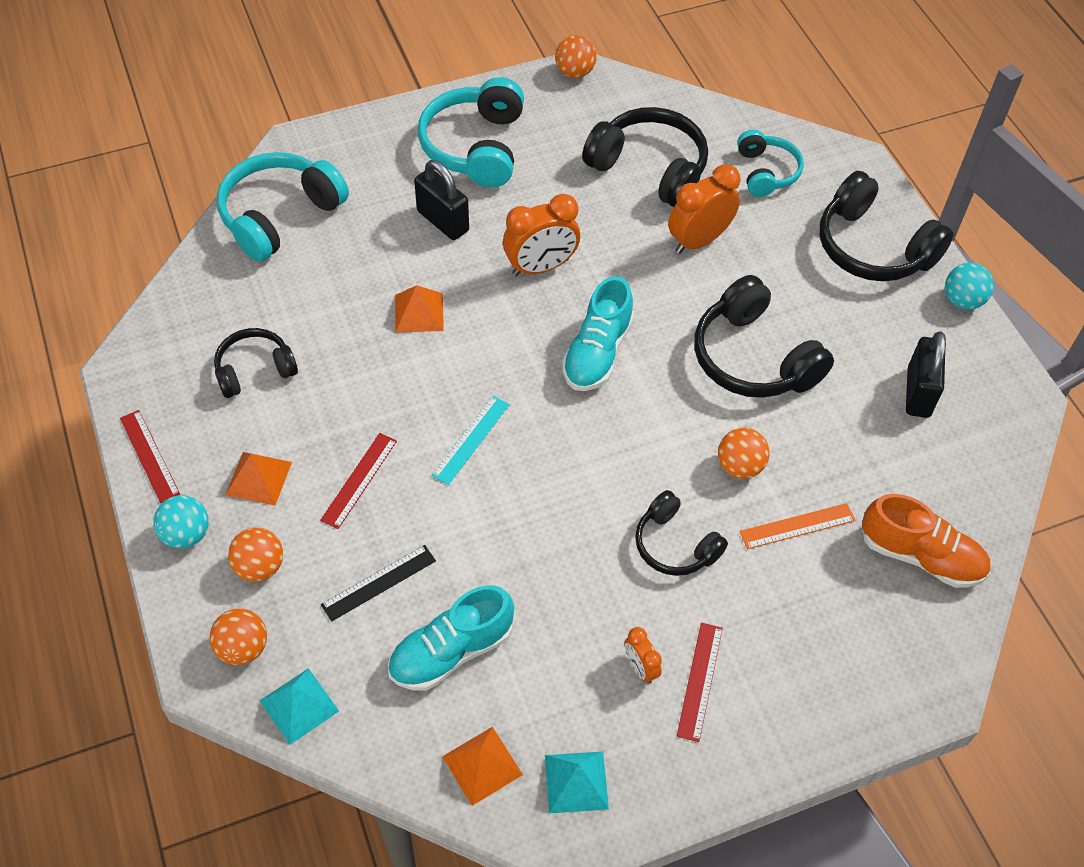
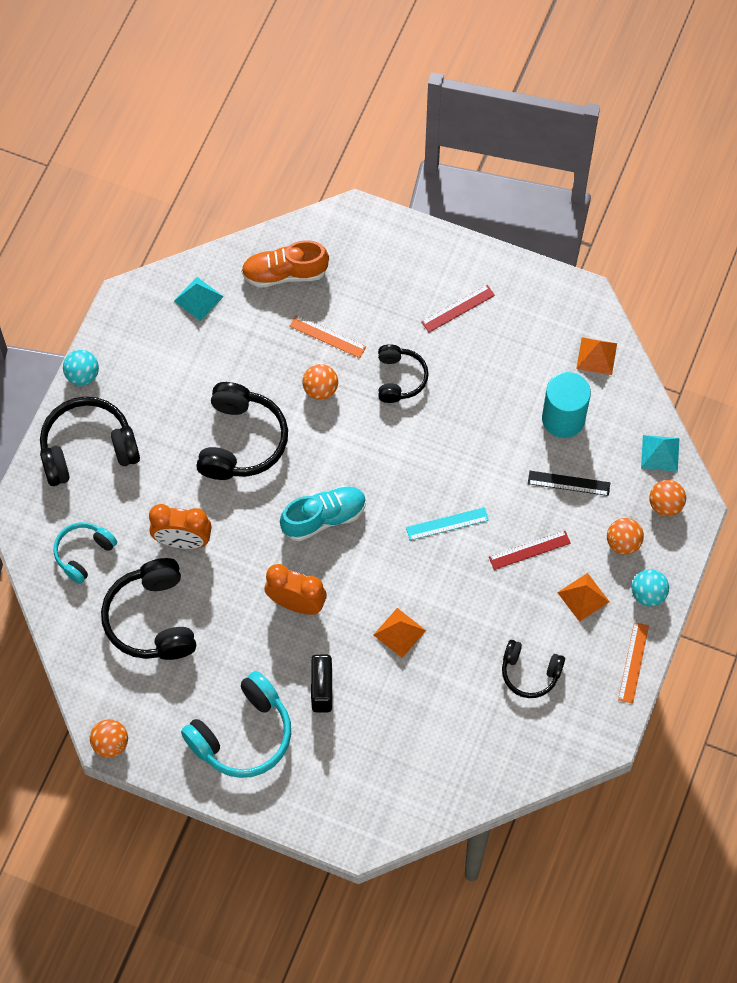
camera: 135 degrees left, 10 degrees up
(149, 456) = (633, 662): red ruler -> orange ruler
(279, 216) = (420, 784): turquoise headphones -> none
(451, 651) = (563, 418): turquoise shoe -> turquoise cylinder
(576, 781) = (560, 314): turquoise pyramid -> turquoise pyramid (198, 298)
(640, 668) = (480, 337): orange clock -> none
(873, 247) = (88, 449): black headphones -> black headphones turned 105 degrees counterclockwise
(918, 392) = (178, 348): black padlock -> none
(920, 556) = (285, 273): orange shoe -> orange shoe turned 75 degrees counterclockwise

